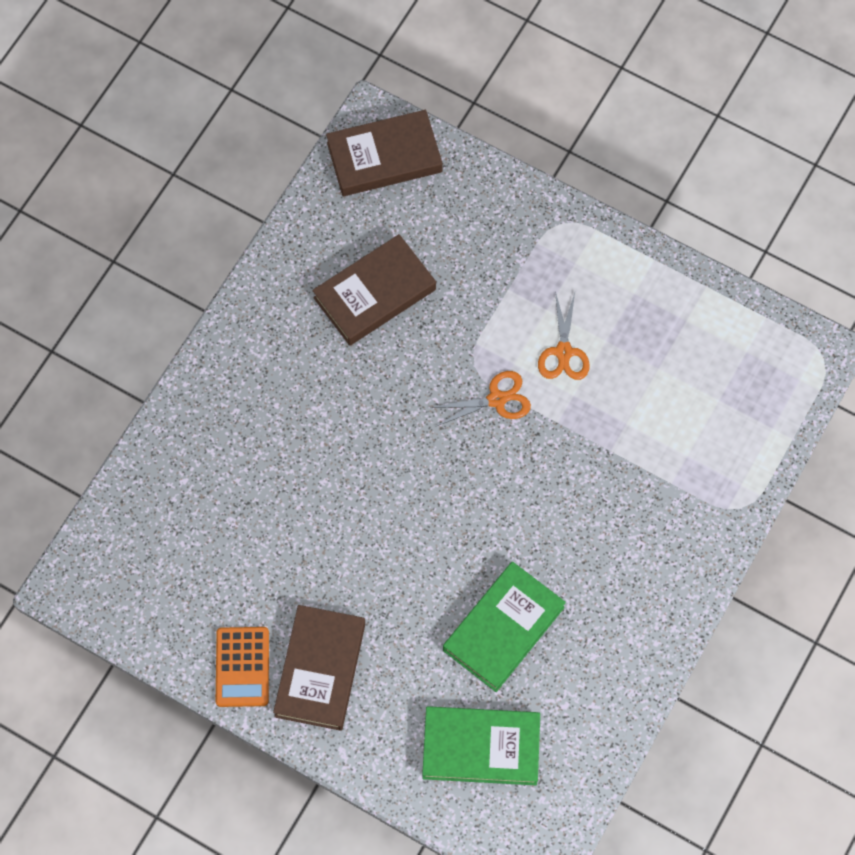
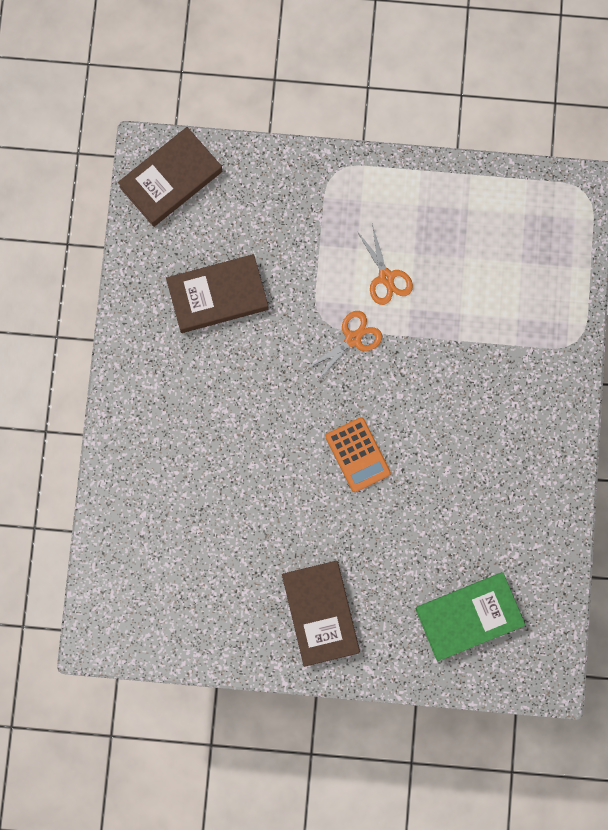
camera: 25 degrees left, 10 degrees up
(242, 667) = (260, 639): orange calculator -> orange calculator (357, 454)
(374, 293) = (217, 296): brown book -> brown book turned 45 degrees clockwise
(503, 628) = (443, 517): green book -> none

